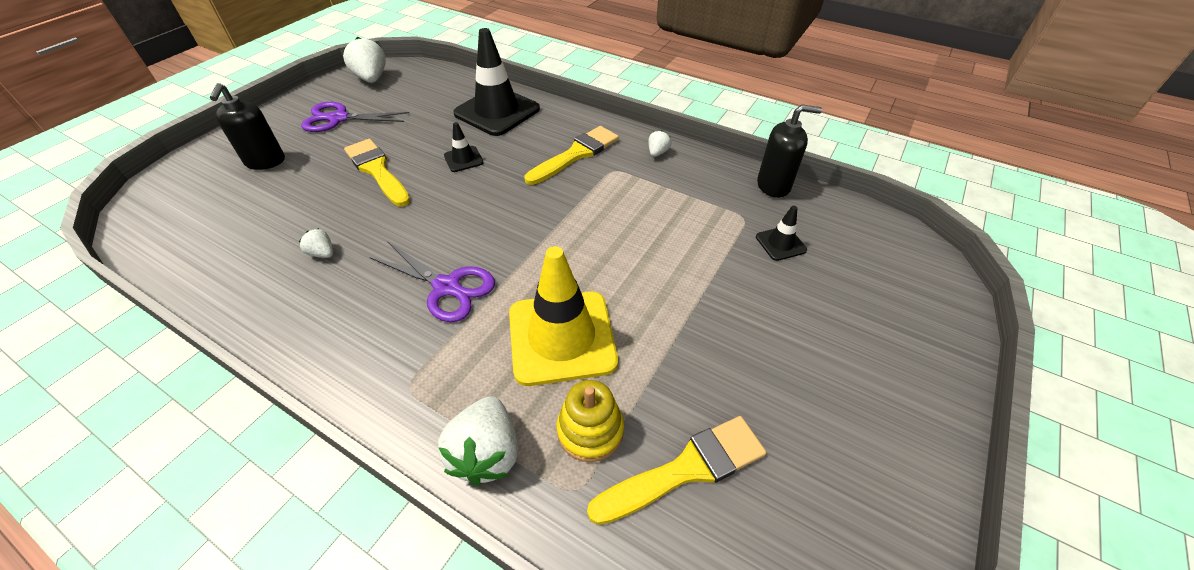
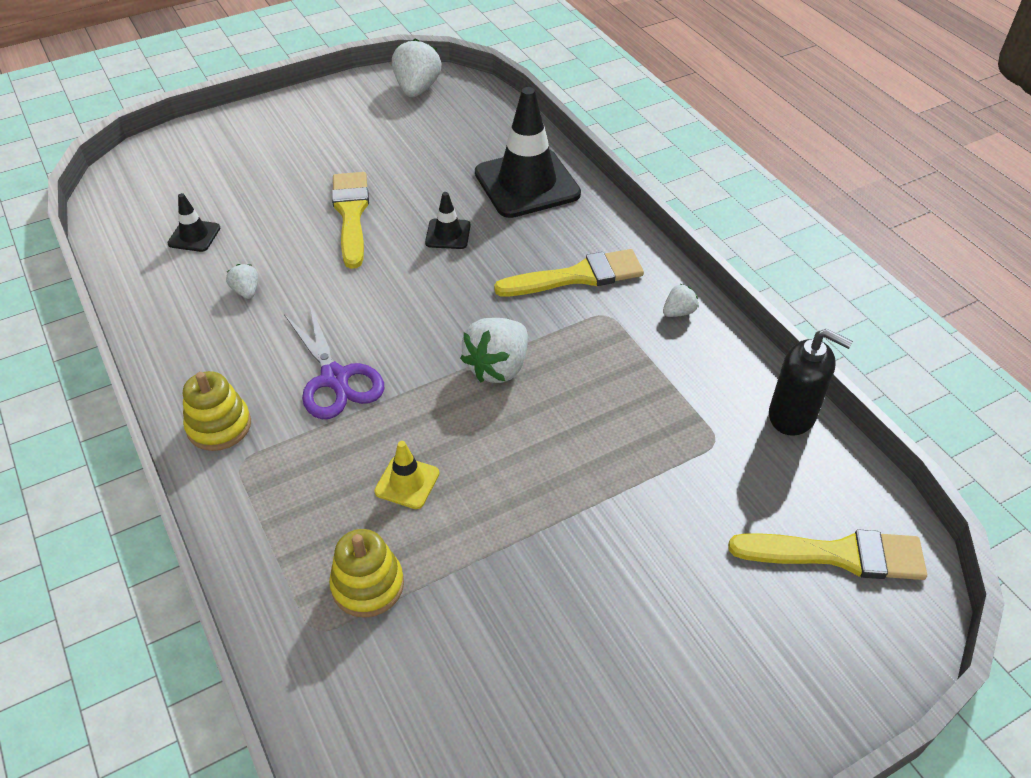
camera: 30 degrees right, 0 degrees up
(265, 161) = (252, 162): black soap dispenser -> none
(339, 118) = (352, 133): purple scissors -> none
(368, 366) = (219, 426): none -> yellow stacking toy
(486, 453) = (265, 557): white strawberry -> white strawberry (498, 367)
(562, 337) = (407, 482): yellow traffic cone -> yellow traffic cone, size x0.46
(686, 469) = (428, 667): yellow brush -> yellow brush (838, 555)
(780, 243) = (733, 492): black traffic cone -> black traffic cone (194, 236)

